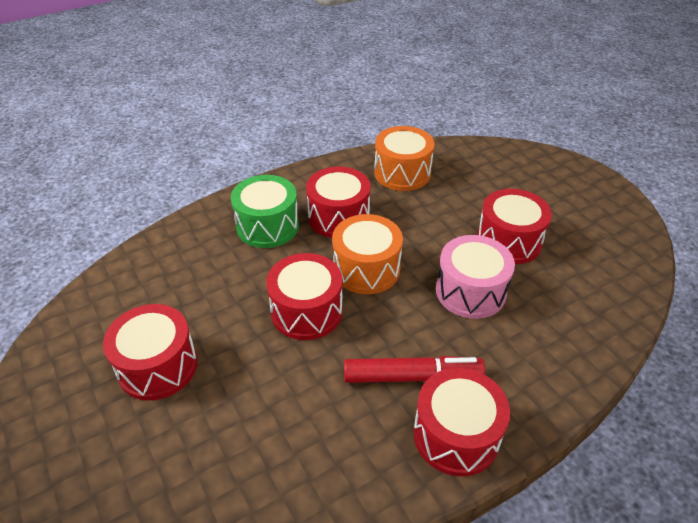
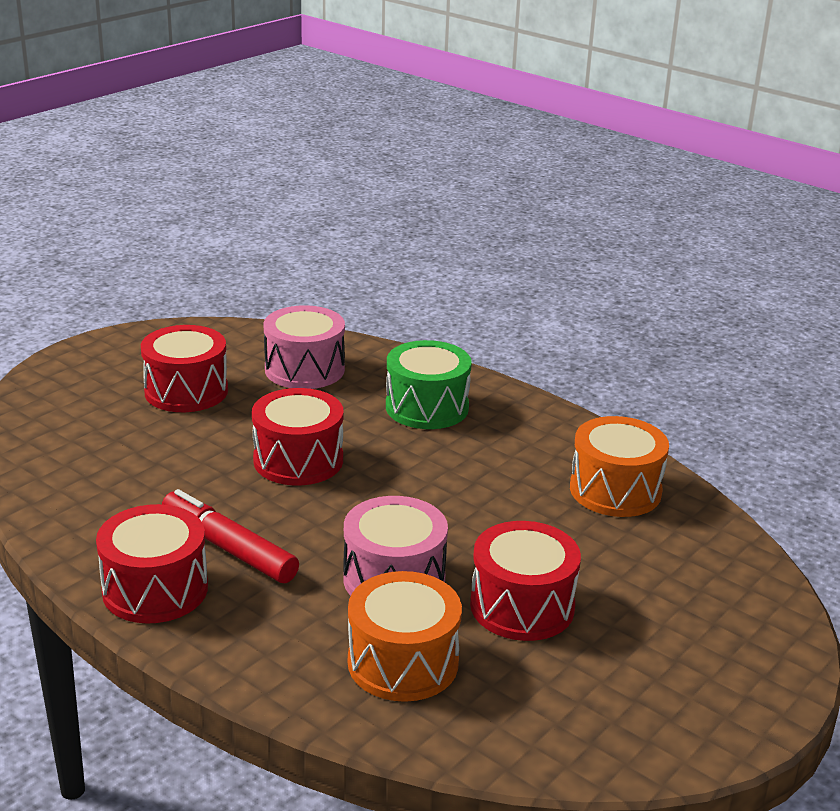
camera: 70 degrees right, 15 degrees down
(171, 280) = (304, 369): none -> pink drum
(338, 217) = (477, 453): red drum -> none
(366, 269) = (391, 490): orange drum -> orange drum (403, 662)
(412, 376) = (228, 548): red marker -> red marker turned 150 degrees clockwise

